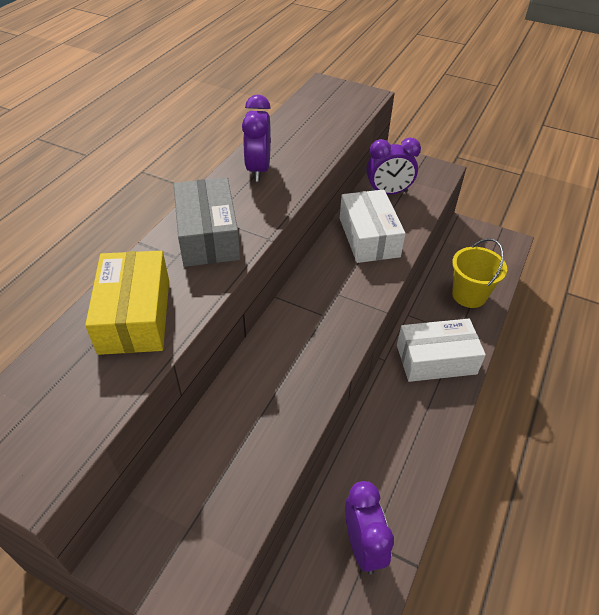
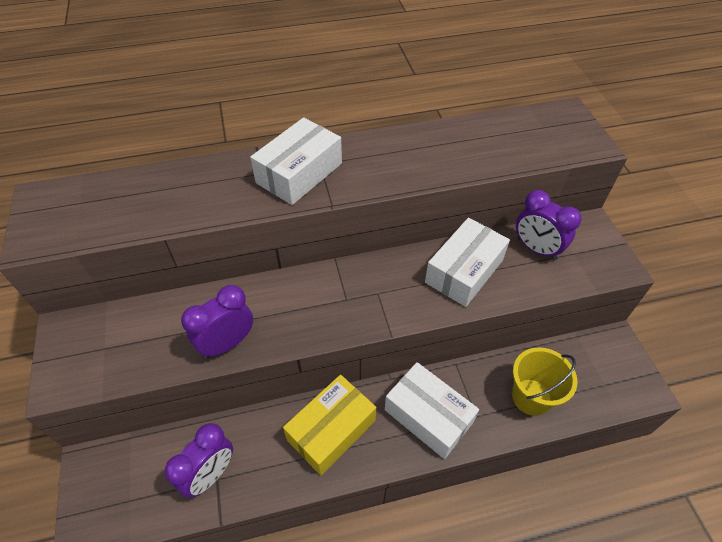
camera: 50 degrees right, 5 degrees up
(135, 315) = (189, 192): yellow box -> yellow box (331, 430)
(208, 235) = (299, 173): grey box -> white box
(258, 169) = (402, 149): purple clock -> purple clock (227, 343)

